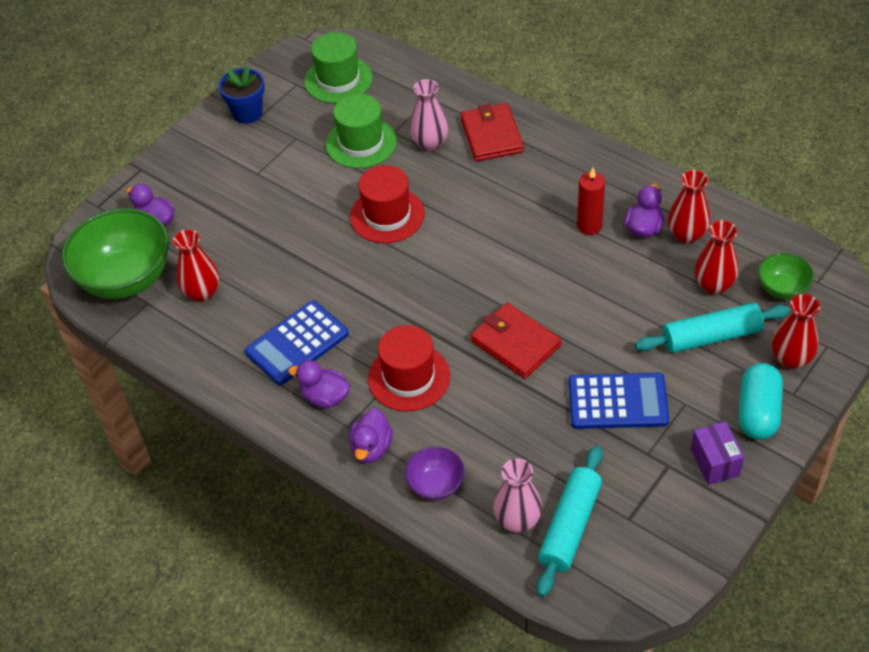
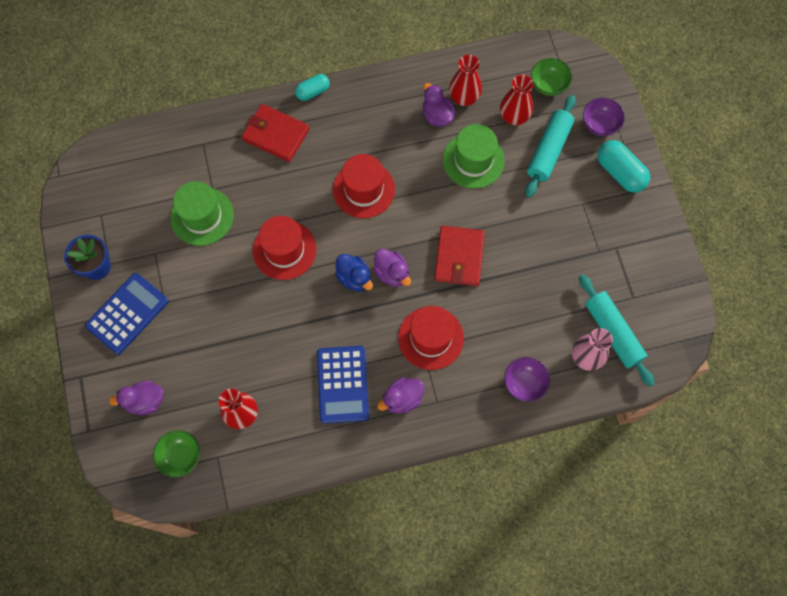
camera: 55 degrees left, 20 degrees up
(126, 278) = (181, 456): green bowl -> green bowl, size x0.49
(338, 80) = (125, 185): green hat -> green hat (473, 160)
(371, 448) = (465, 400): purple duck -> purple duck (392, 273)
(411, 281) = (354, 278): none -> blue duck
(430, 143) = (246, 176): pink vase -> none
(506, 228) = (363, 189): none -> red hat
(515, 343) = (459, 257): red wallet -> red wallet turned 75 degrees counterclockwise
(562, 130) = (313, 92): none -> turquoise capsule
(589, 226) = (407, 143): red candle -> none
(617, 402) = (551, 237): blue calculator -> blue calculator (127, 313)
(715, 462) = (633, 223): purple box -> none
(791, 359) = (599, 125): red vase -> purple bowl

